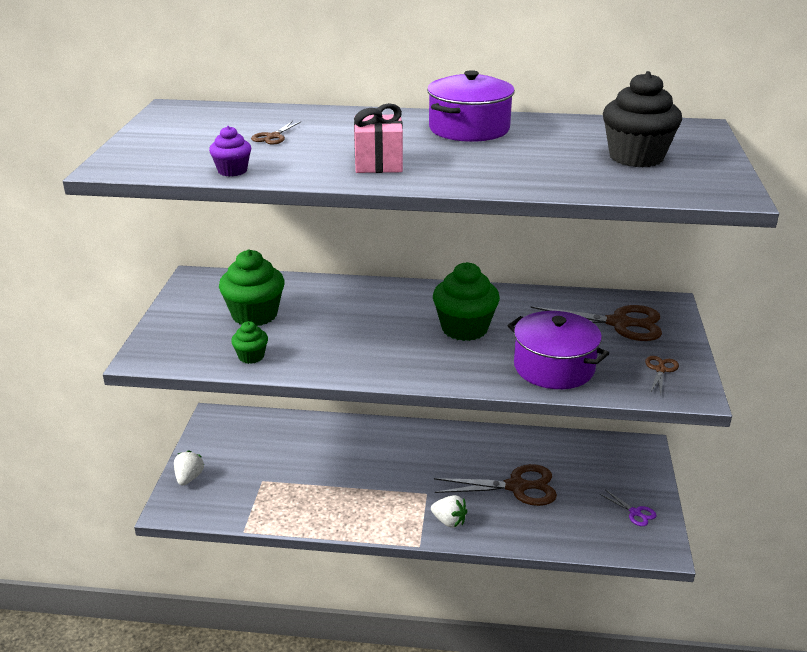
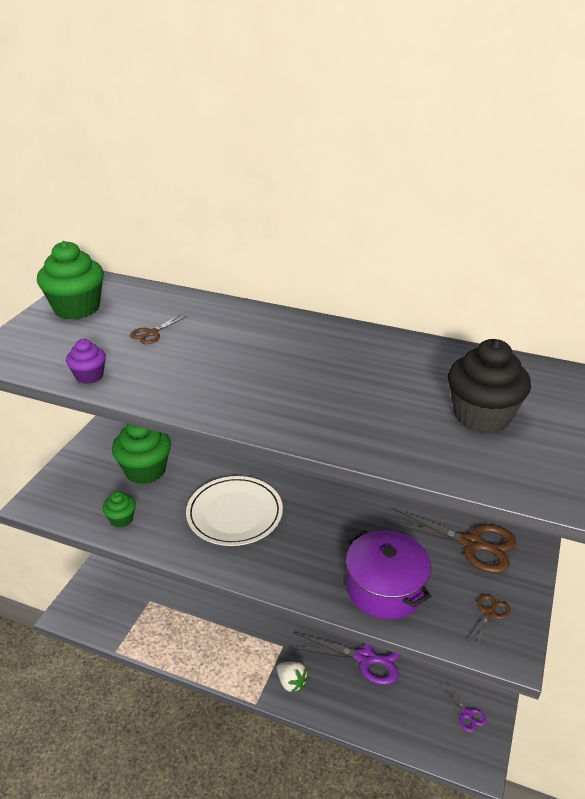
camera: 15 degrees right, 5 degrees up
(189, 478) = (93, 585): white strawberry -> none
(372, 335) = (234, 513): none -> white plate
(378, 163) = (223, 386): pink gift -> none
(464, 328) = (321, 522): green cupcake -> green cupcake (77, 308)
(469, 129) = (336, 347): purple pot -> none
(516, 487) = (365, 657): brown scissors -> purple scissors

